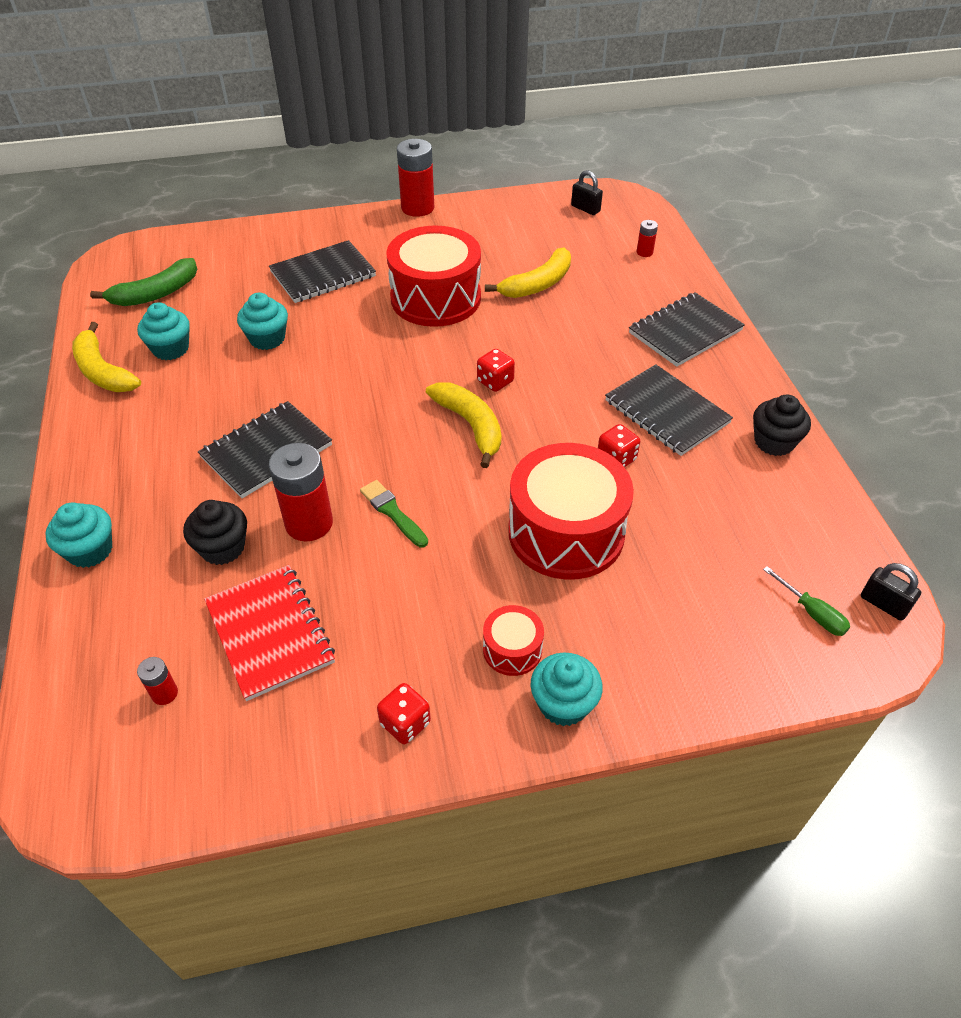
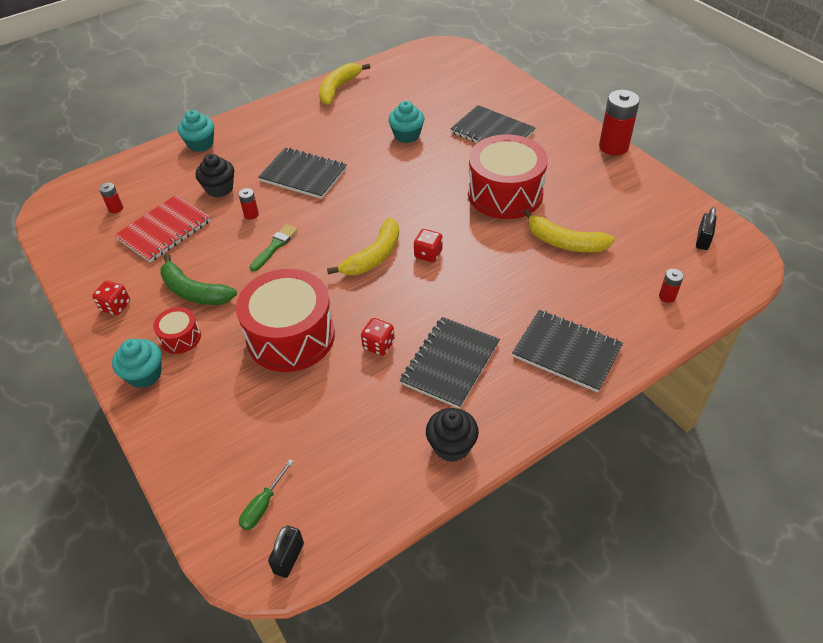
camera: 70 degrees right, 0 degrees up
(156, 293) = (421, 76): green banana -> green banana (194, 291)
(171, 349) = (373, 103): turquoise cupcake -> none
(309, 523) = (251, 214): red battery -> red battery, size x0.47

